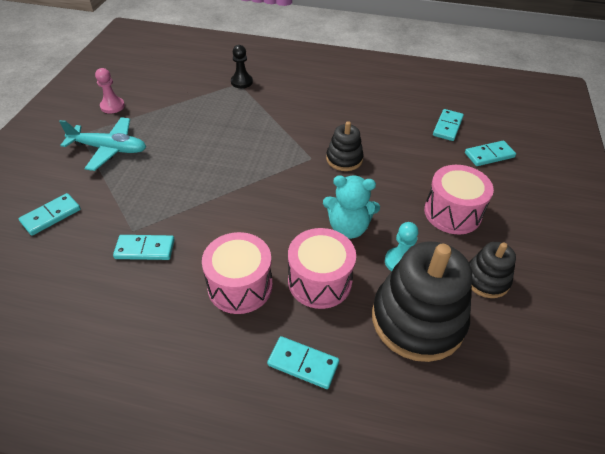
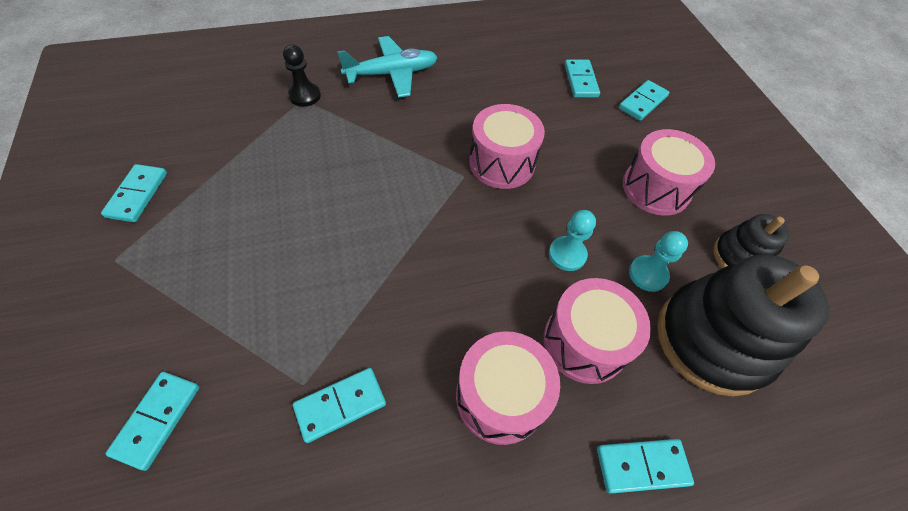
camera: 30 degrees left, 10 degrees up
(109, 149) = (179, 267): turquoise plane -> turquoise plane (392, 74)
(112, 106) = (137, 195): pink pawn -> turquoise domino
(344, 159) = (502, 163): black stacking toy -> pink drum
(348, 228) = (567, 254): turquoise teddy bear -> turquoise pawn

